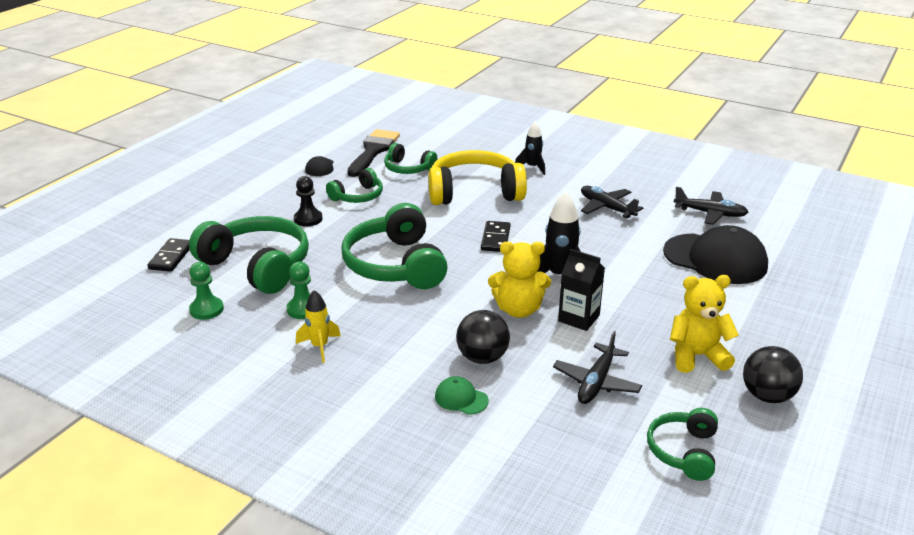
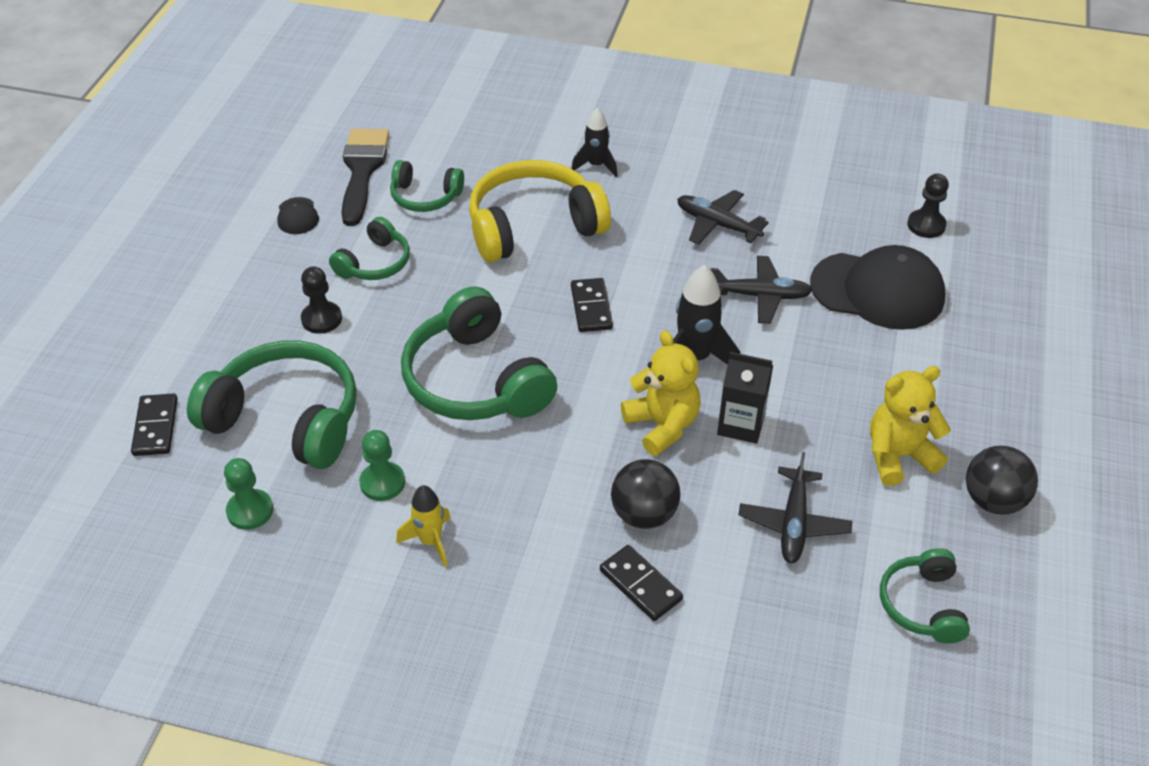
camera: 15 degrees left, 15 degrees up
(461, 398) = (640, 585): green cap -> black domino
(518, 309) = (662, 425): yellow teddy bear -> yellow teddy bear turned 105 degrees counterclockwise
(710, 213) = (850, 211): black plane -> black plane (760, 296)
(767, 228) = (926, 225): none -> black pawn

